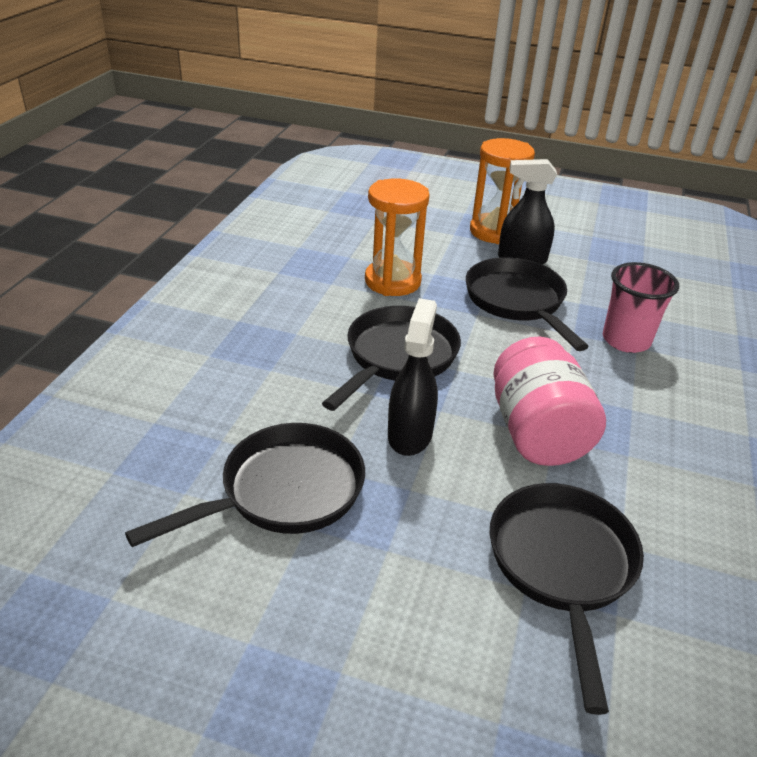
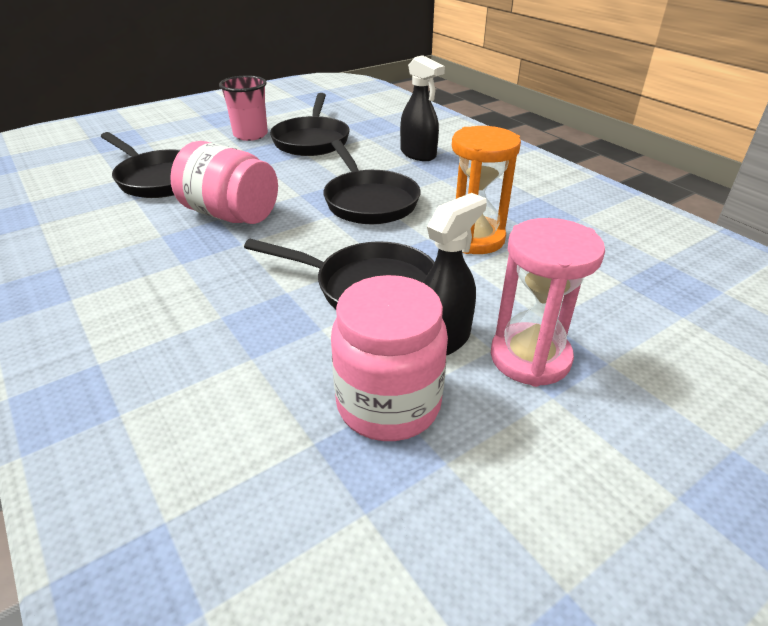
camera: 130 degrees right, 0 degrees up
(410, 434) = (297, 178): black spray bottle -> black spray bottle (418, 154)
(494, 232) = (530, 357): orange hourglass -> pink hourglass
(590, 259) = (388, 404): none -> pink jar
(626, 340) = (236, 316): pink cup -> pink cup (250, 135)

